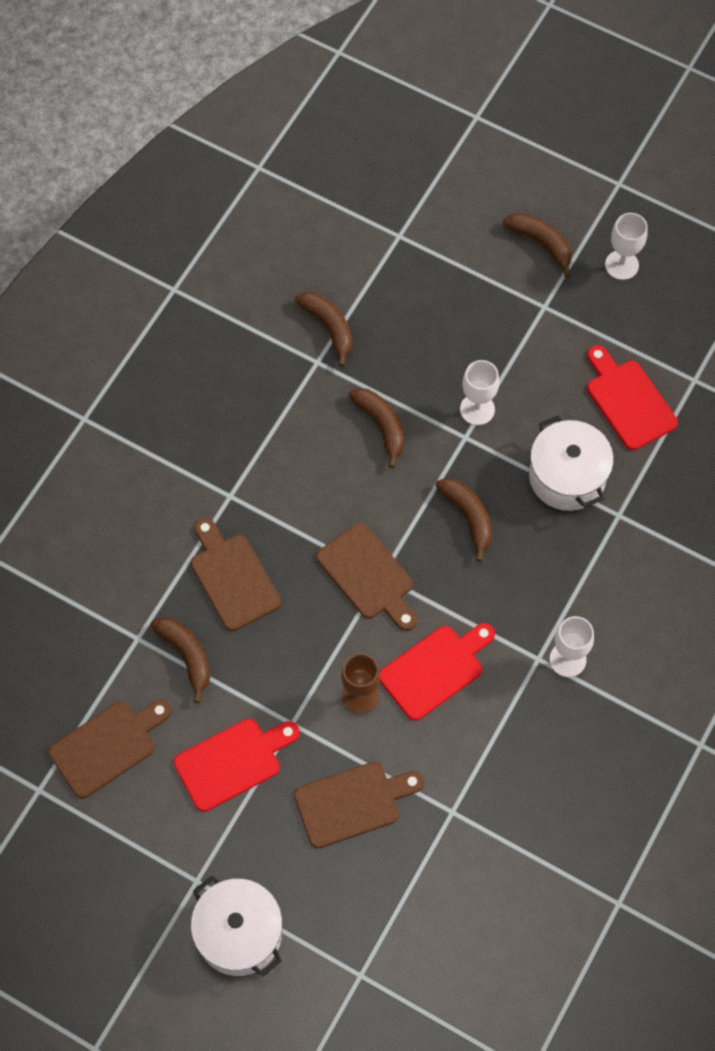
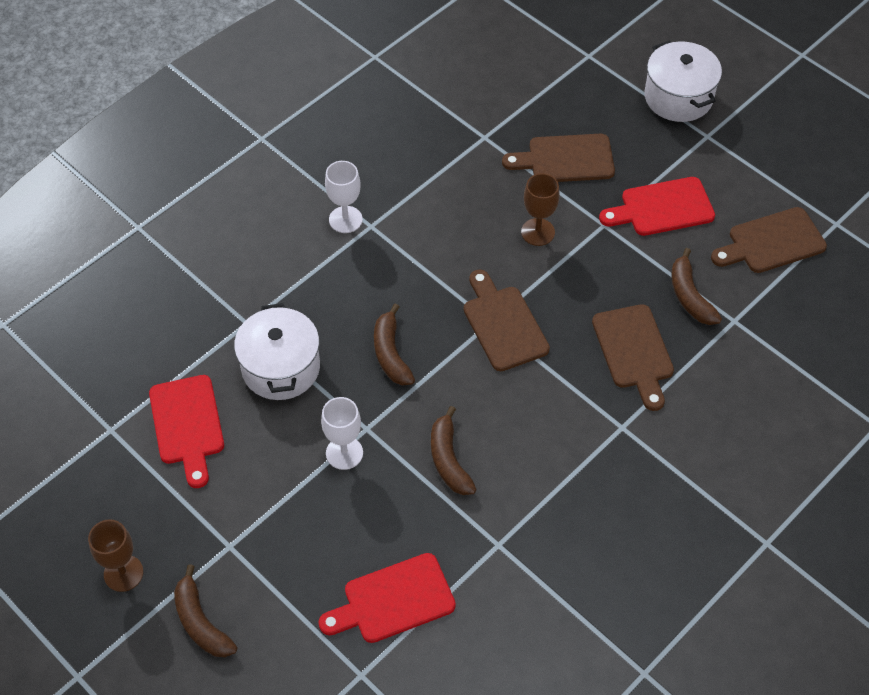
camera: 165 degrees left, 10 degrees down
(329, 327) = (475, 581): brown banana -> none
(435, 669) = (465, 237): red cutting board -> red cutting board (393, 600)
(621, 265) = (123, 573): white goblet -> brown goblet

